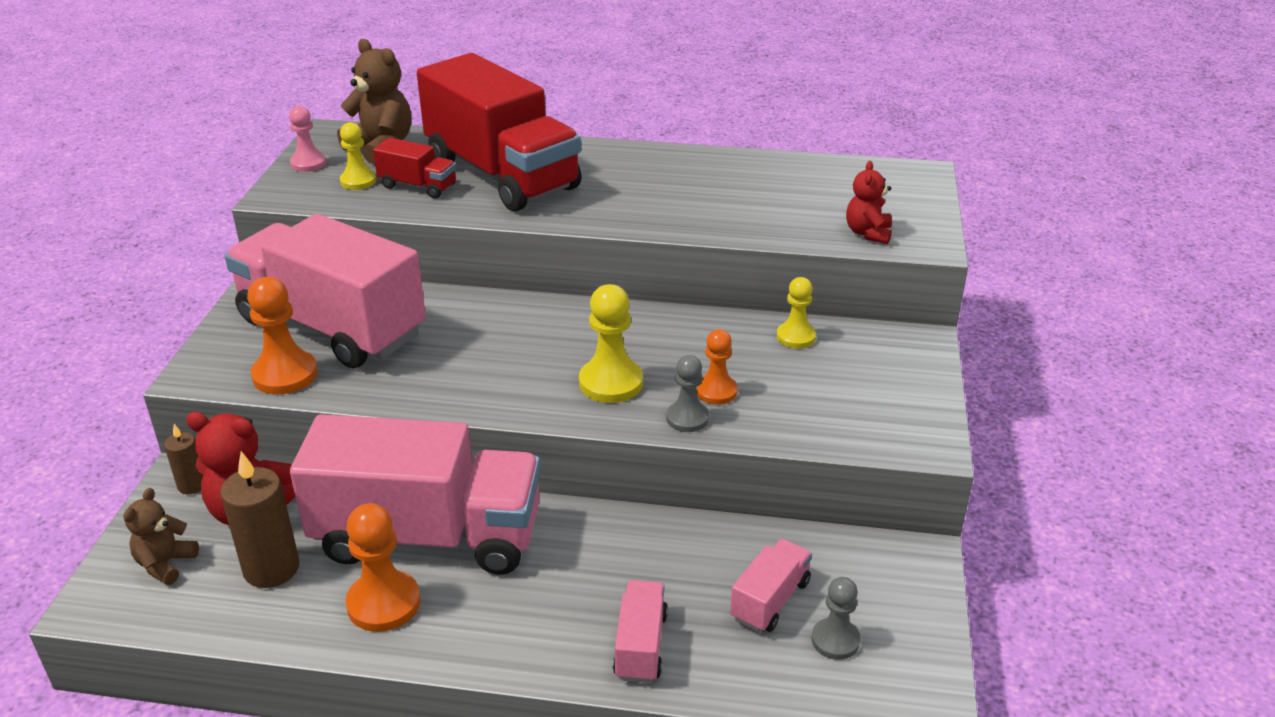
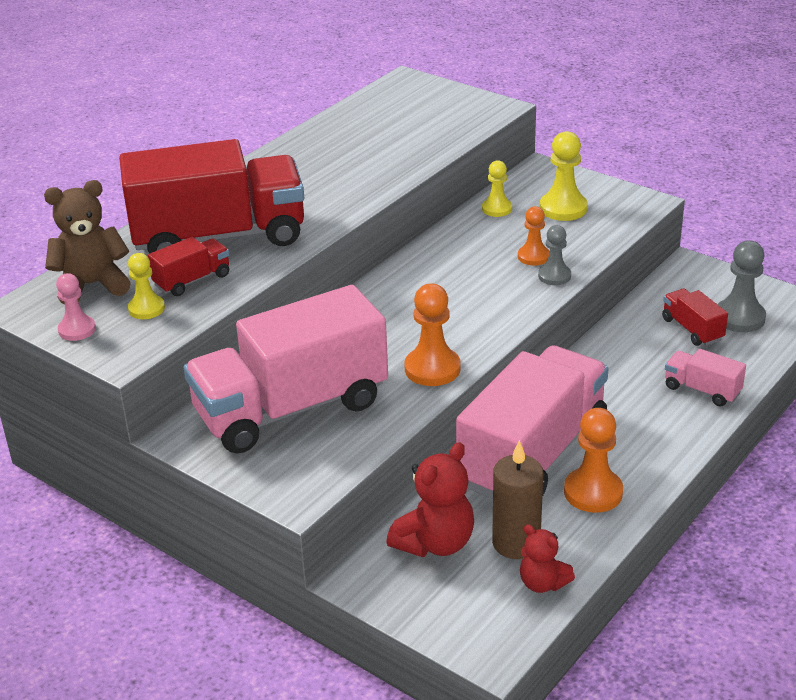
camera: 60 degrees left, 0 degrees up
(165, 564) = (469, 603): brown teddy bear -> none
(192, 485) = (373, 573): brown candle -> none
(285, 375) = (343, 446): orange pawn -> orange pawn (432, 369)
(611, 383) = (488, 295): yellow pawn -> yellow pawn (563, 208)
(770, 600) = (692, 329): pink truck -> red truck
(835, 640) = (739, 317): grey pawn -> grey pawn, size x1.56
(868, 233) = (466, 121): red teddy bear -> red teddy bear (542, 583)

